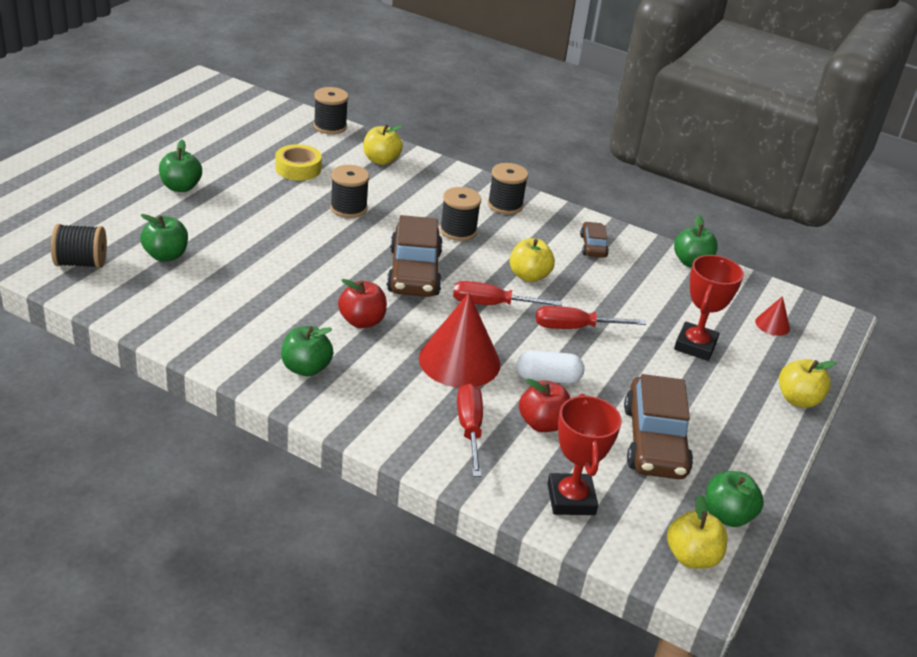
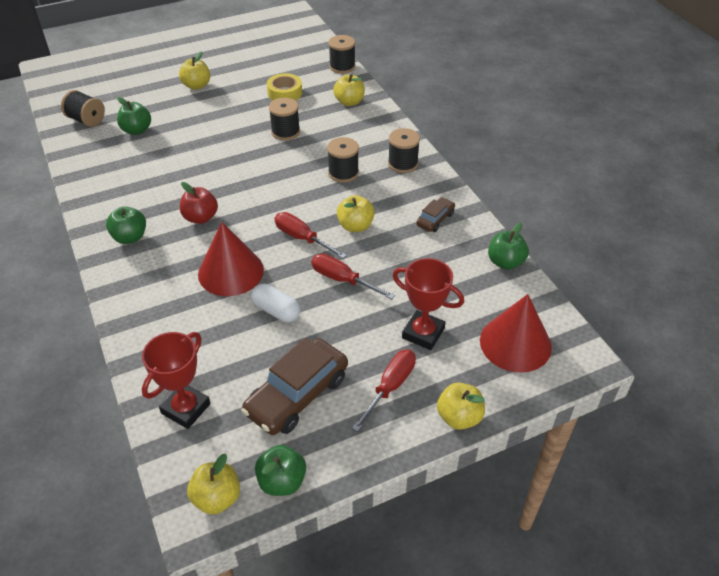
camera: 40 degrees right, 10 degrees up
(181, 187) = (197, 86): green apple -> yellow apple
(414, 272) = (276, 194): brown car -> none
(469, 429) = (180, 324): red screwdriver -> red screwdriver (390, 387)
(542, 424) = (232, 343): red apple -> none
(695, 345) = (423, 333): red trophy -> red trophy turned 60 degrees clockwise
(772, 325) = (515, 343): red cone -> red cone, size x2.17

